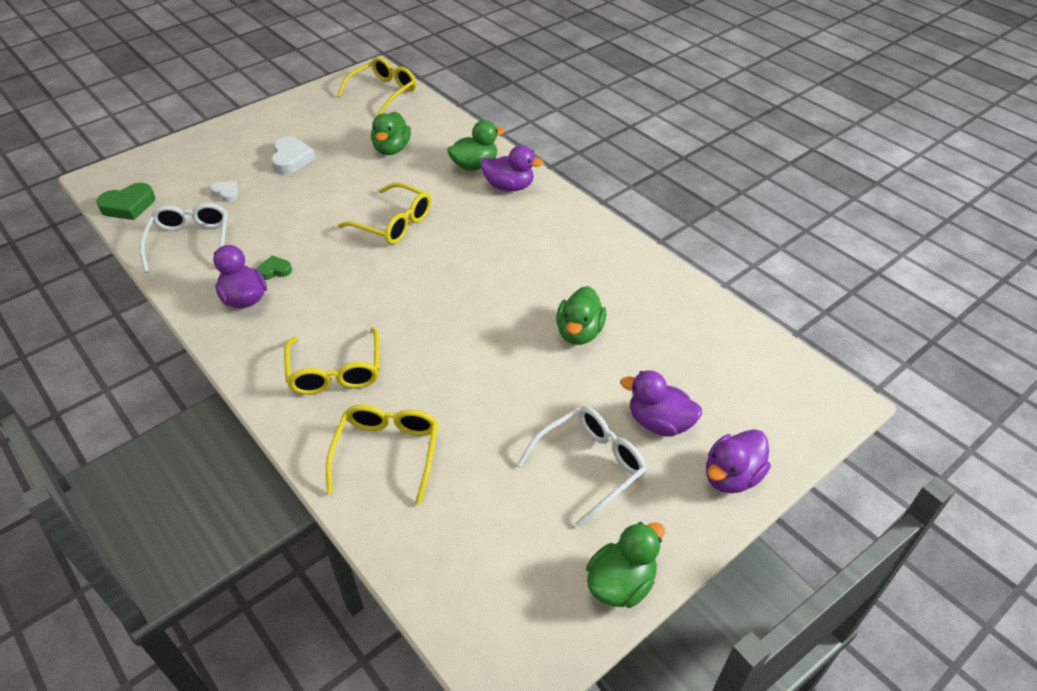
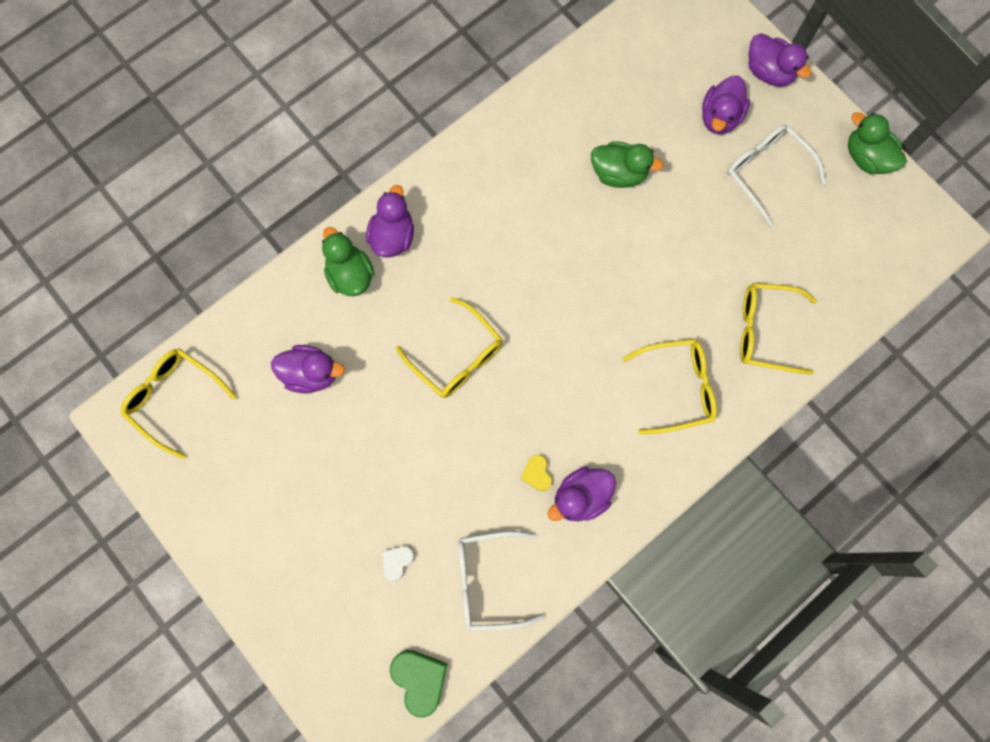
camera: 90 degrees left, 30 degrees up
(275, 270) = (537, 474): green heart -> yellow heart
(291, 159) = (328, 495): white heart -> none
(392, 149) = (311, 373): green duck -> purple duck
(394, 223) = (457, 356): yellow glasses -> yellow glasses turned 105 degrees clockwise

